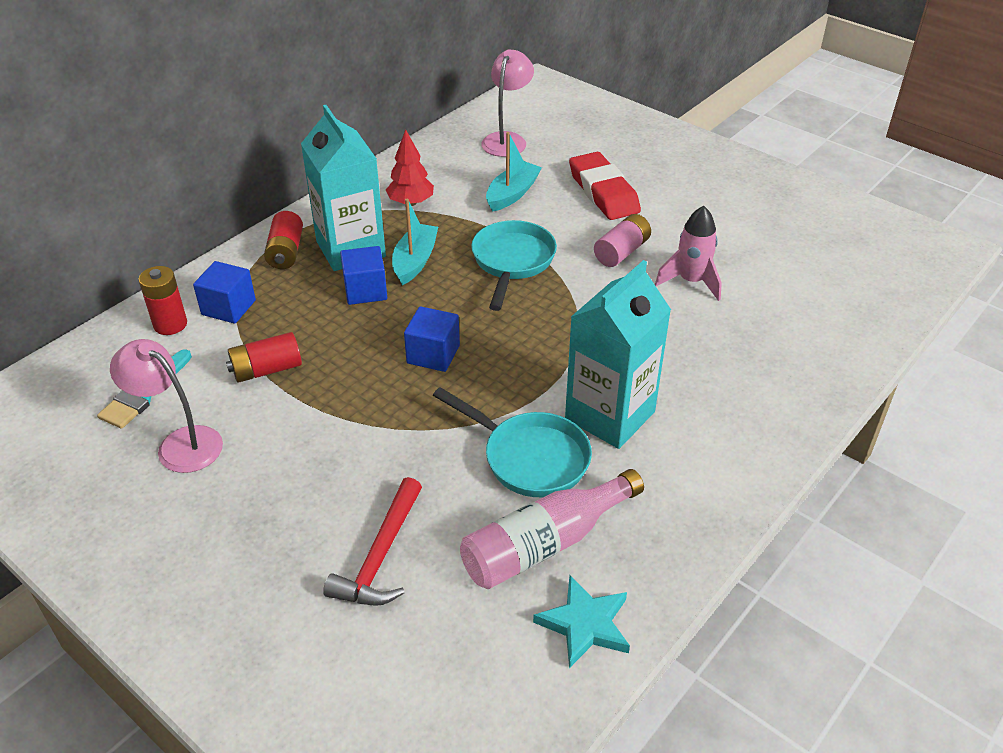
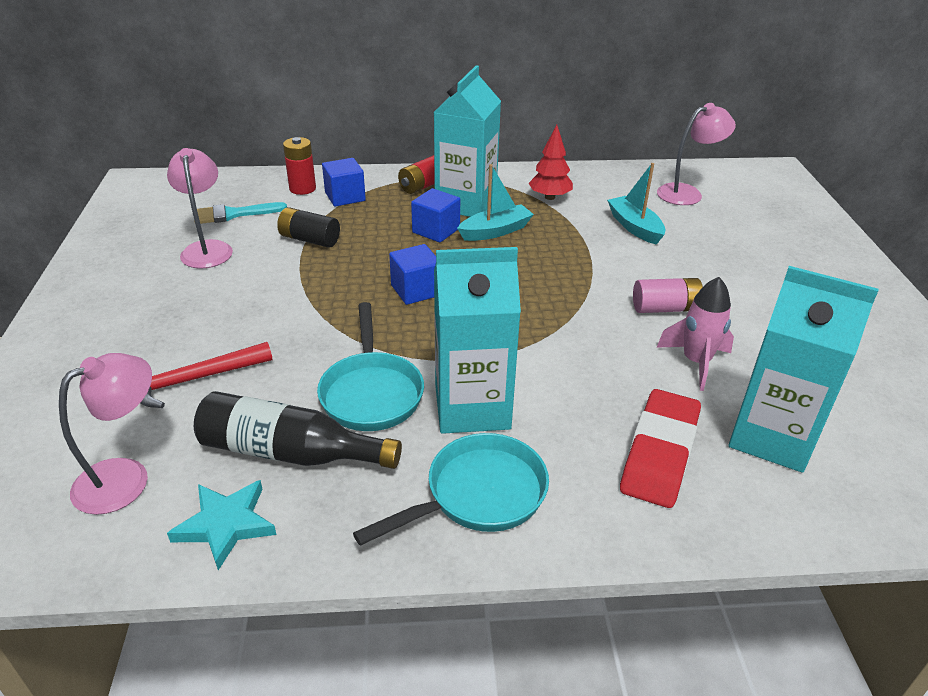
camera: 45 degrees right, 5 degrees down
(266, 370) = (309, 239): red battery -> black battery
(460, 662) = (126, 477): none -> pink lamp
(512, 194) = (635, 227): turquoise boat -> turquoise boat turned 105 degrees counterclockwise
(512, 262) = (563, 268): turquoise pan -> turquoise pan (478, 495)
(545, 544) = (290, 452): pink bottle -> black bottle
(603, 192) = (716, 262): red eraser -> red eraser (659, 453)
(790, 304) = (771, 437): none -> turquoise carton

